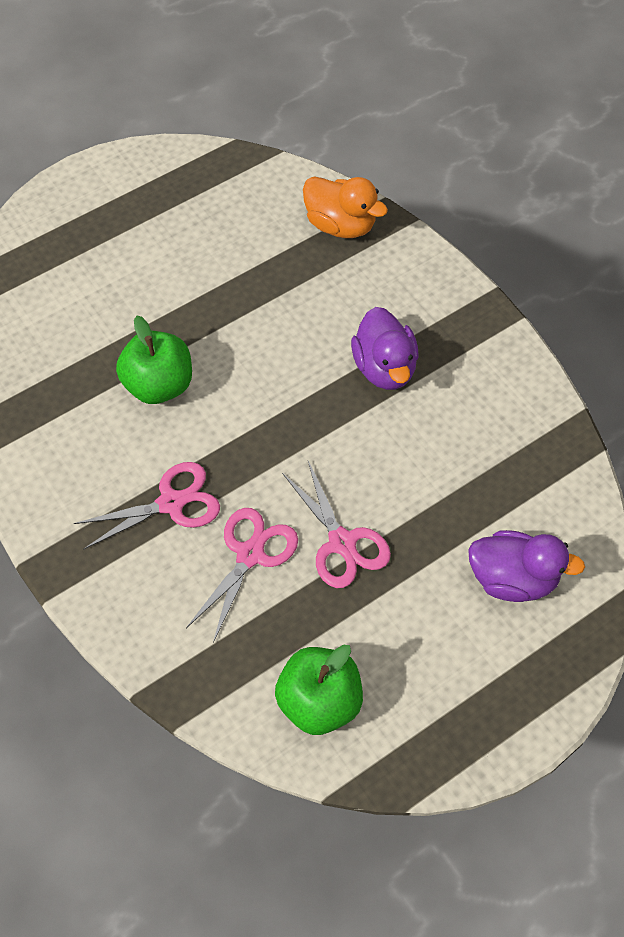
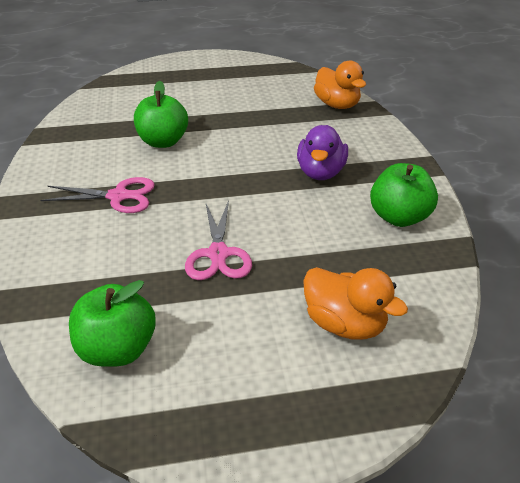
camera: 25 degrees right, 20 degrees down
(250, 554) = (146, 239): pink scissors -> none
(503, 409) = (399, 217): none -> green apple
(513, 579) = (344, 324): purple duck -> orange duck

